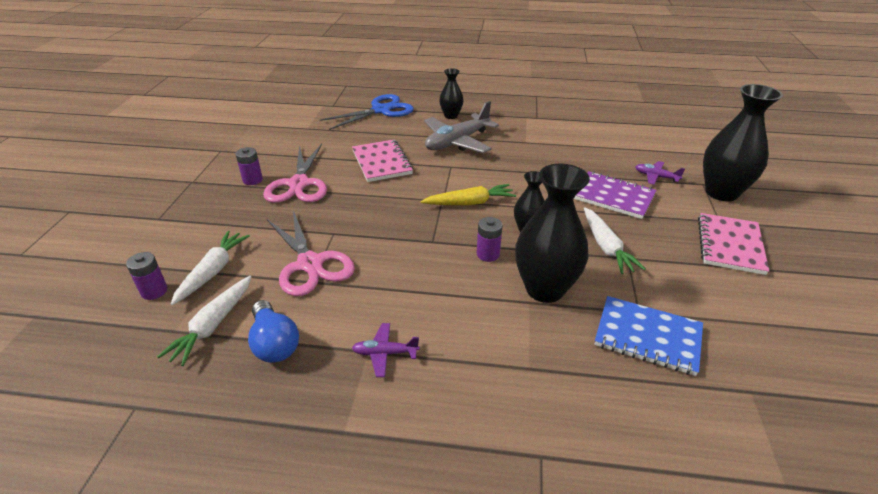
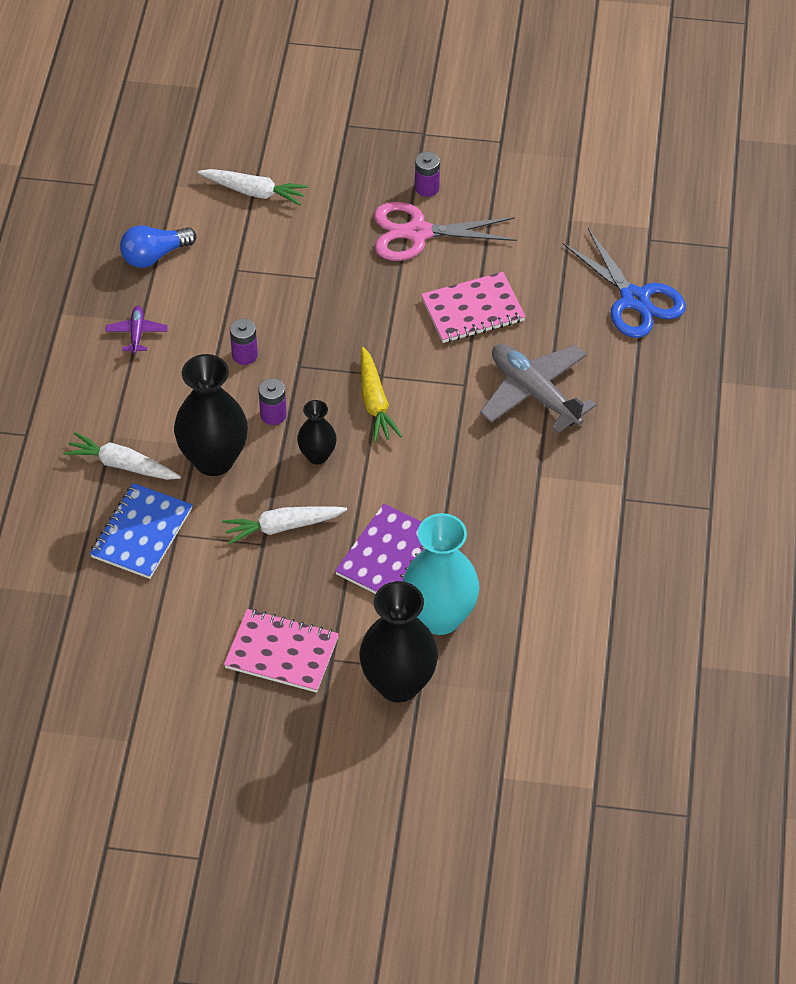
camera: 90 degrees right, 15 degrees up
(154, 291) = (227, 156): purple battery -> purple battery (244, 355)
(213, 325) = (179, 209): white carrot -> white carrot (122, 465)
(310, 264) = (263, 265): pink scissors -> none
(451, 116) = (621, 387): black vase -> none
(656, 177) = (440, 617): purple plane -> turquoise vase

